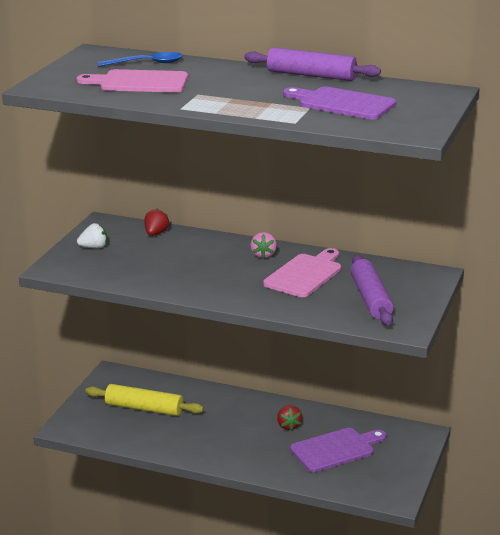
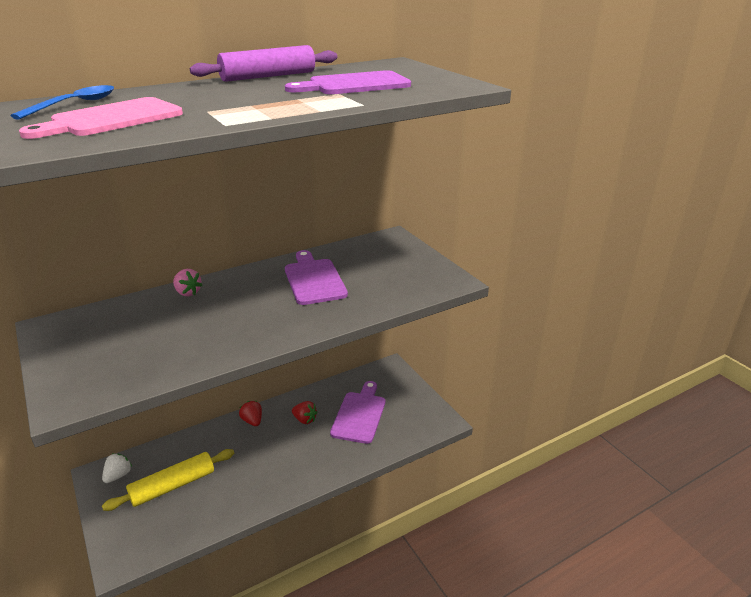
camera: 50 degrees left, 5 degrees up
(94, 247) = (78, 355): white strawberry -> white strawberry (118, 475)
(156, 233) = (124, 310): red strawberry -> red strawberry (252, 421)
(263, 255) = (254, 281): pink strawberry -> pink strawberry (188, 292)
(305, 274) = (314, 279): pink cutting board -> purple cutting board
(371, 299) = (391, 273): purple rolling pin -> none

